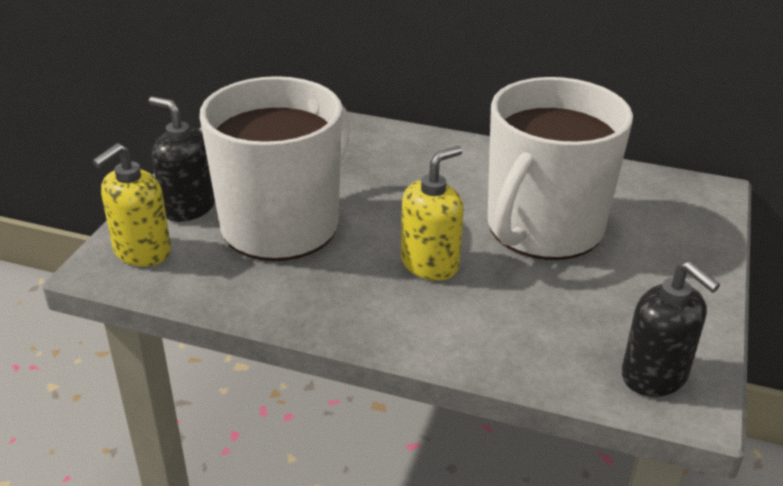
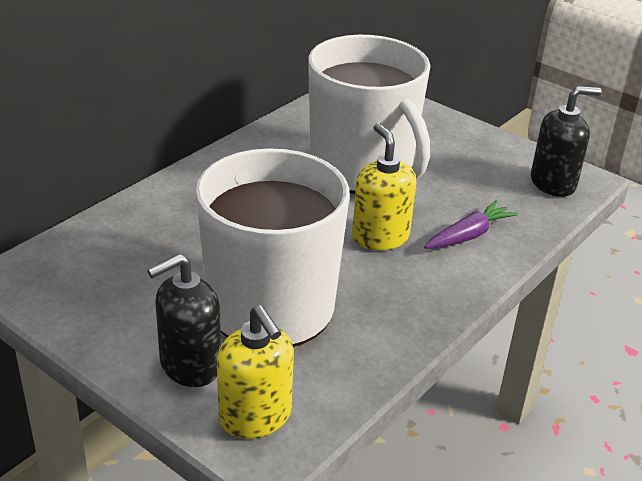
camera: 70 degrees left, 0 degrees up
(480, 323) = (468, 235): none -> purple carrot

